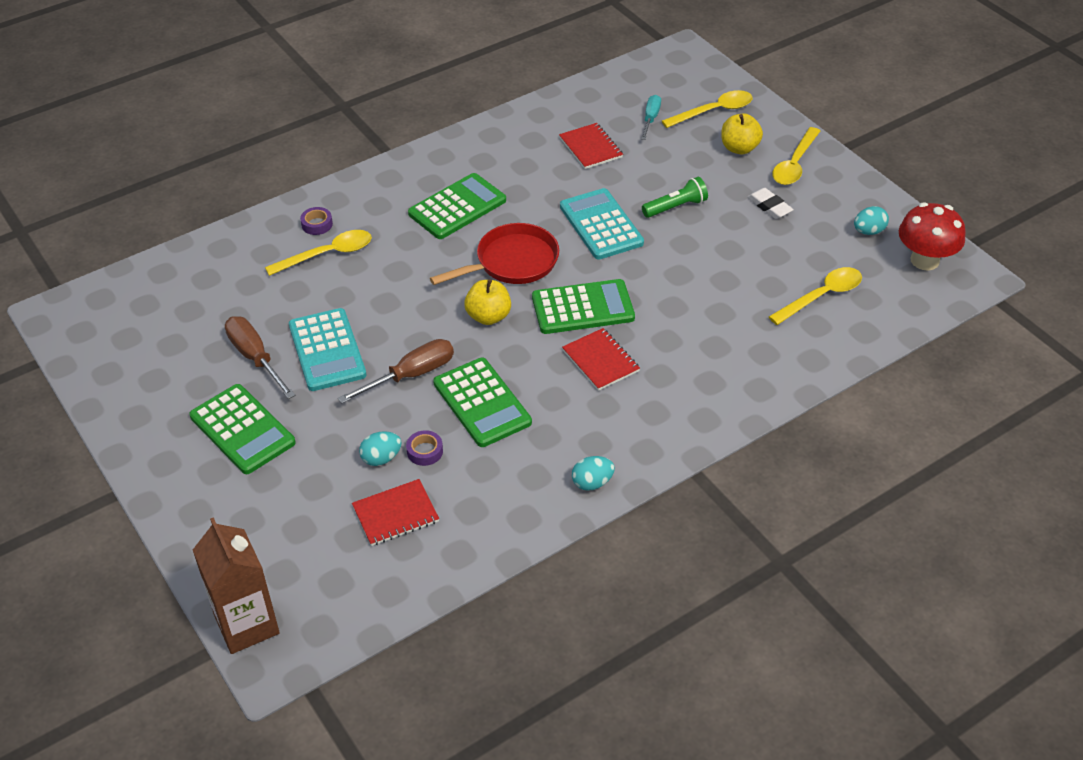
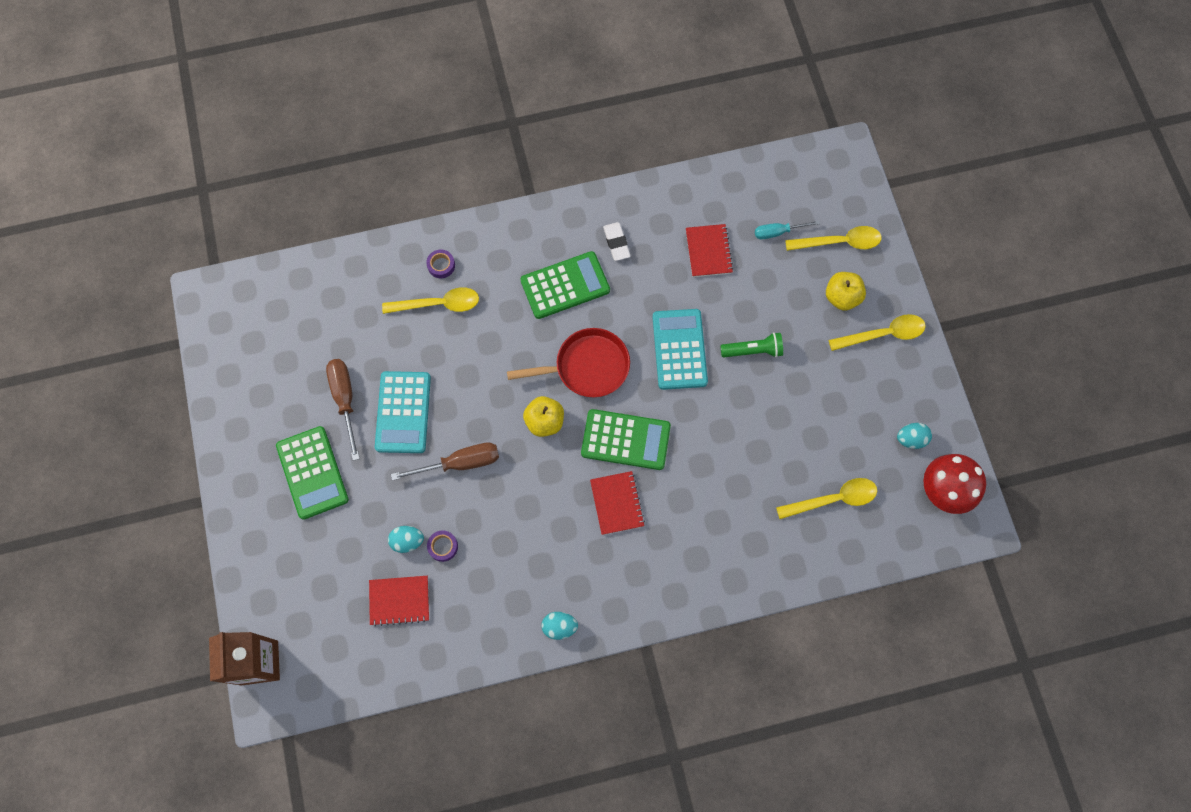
camera: 20 degrees right, 25 degrees up
(482, 403) = (505, 513): green calculator -> none
(650, 118) = (777, 232): turquoise screwdriver -> turquoise screwdriver turned 135 degrees counterclockwise
(769, 206) = (836, 378): white eraser -> white eraser (616, 243)
(794, 164) = (883, 334): yellow spoon -> yellow spoon turned 150 degrees counterclockwise

